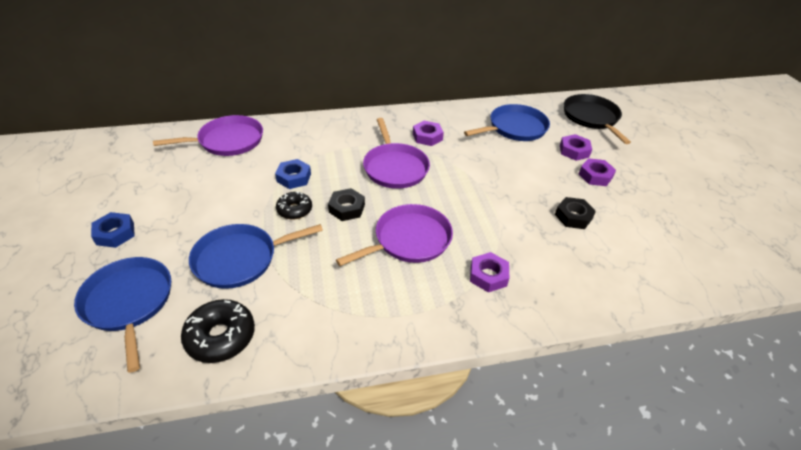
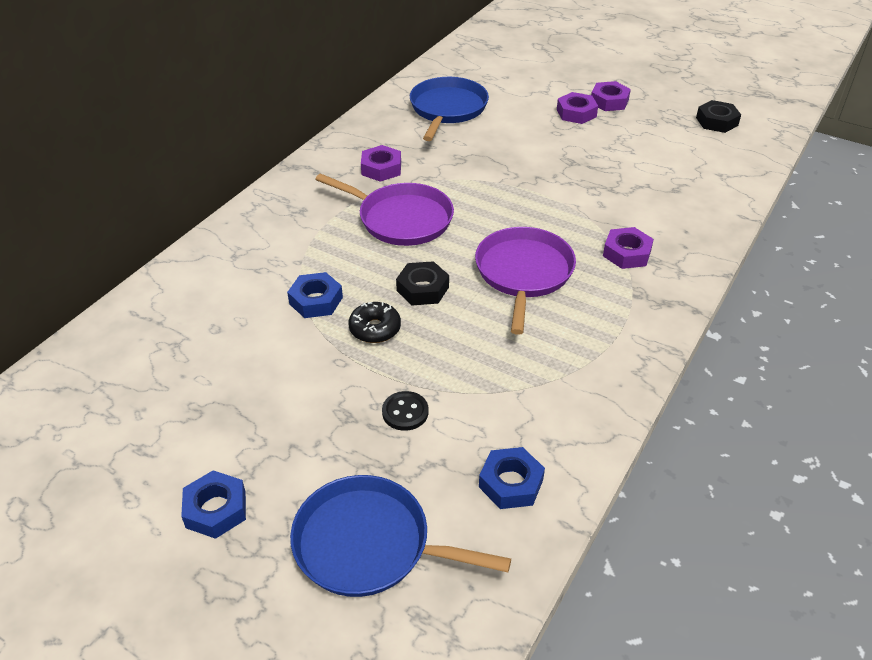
camera: 45 degrees left, 0 degrees up
(221, 337) = (511, 483): black donut -> blue nut
(227, 141) = (160, 320): purple pan -> none
(240, 259) = (405, 412): blue pan -> black button
(573, 217) = (611, 160): black nut -> black nut (716, 121)
(574, 151) = (528, 100): purple nut -> purple nut (609, 101)
(591, 118) = (496, 60): black pan -> none

